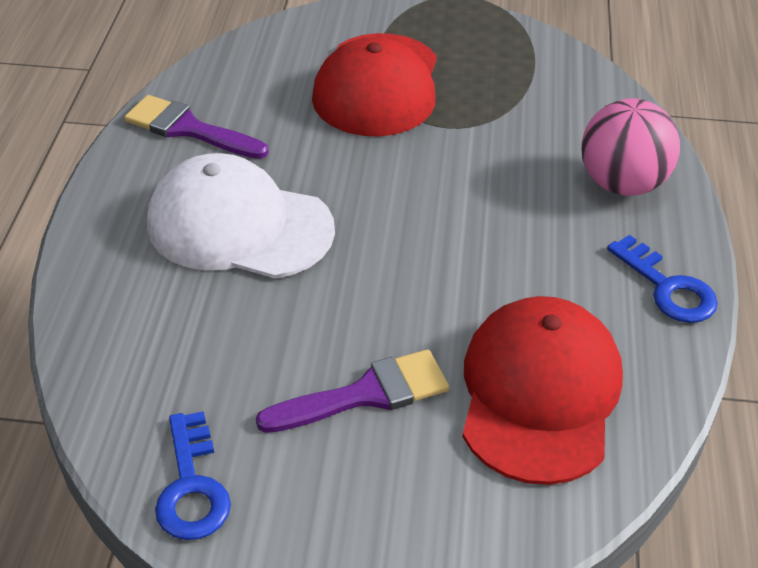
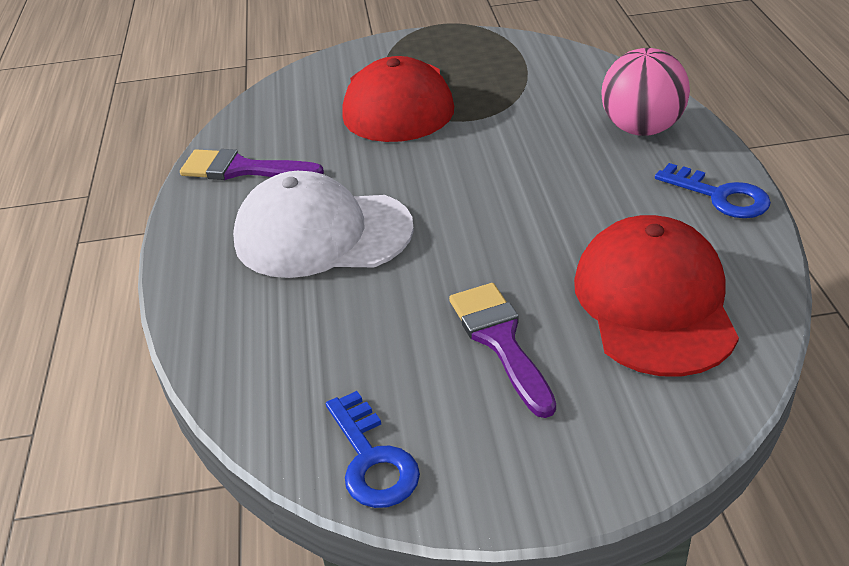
camera: 10 degrees left, 5 degrees down
(366, 394) = (500, 341): purple brush -> purple brush turned 75 degrees counterclockwise

